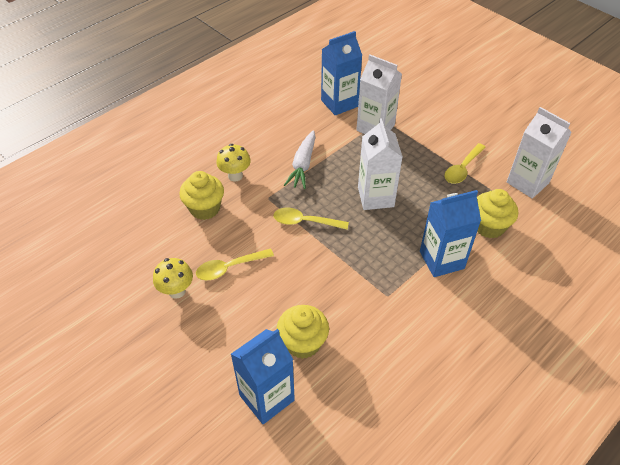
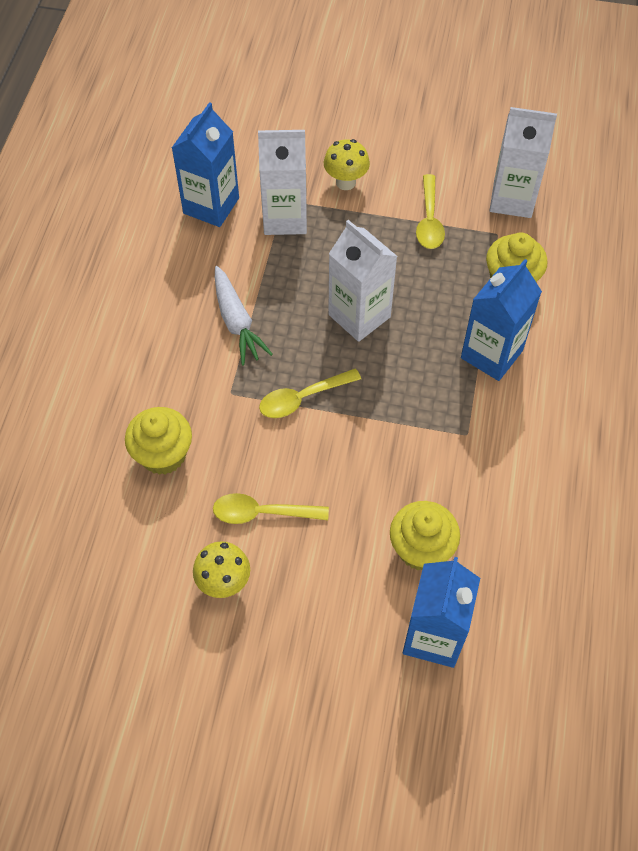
camera: 35 degrees left, 10 degrees up
(229, 268) = (262, 513): yellow spoon -> yellow spoon turned 60 degrees clockwise
(235, 176) = (163, 387): yellow mushroom -> yellow mushroom (346, 182)

